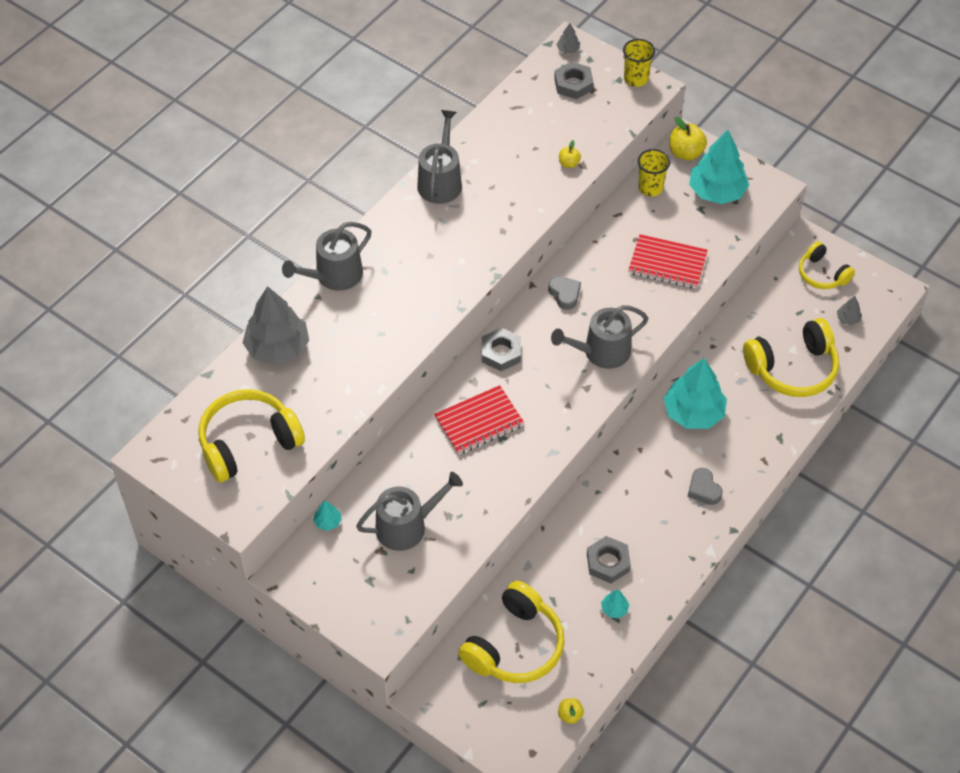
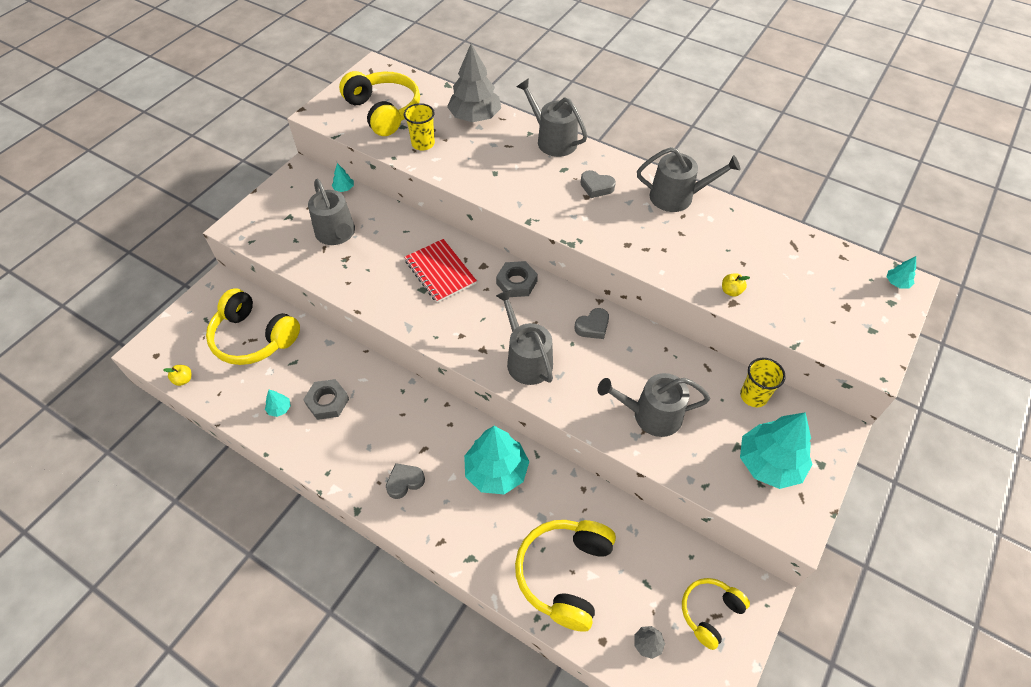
camera: 85 degrees right, 0 degrees up
(417, 245) = (596, 187): none -> grey heart
(568, 49) = (897, 283): grey tree -> turquoise tree
(573, 84) = (847, 290): grey nut -> none
(636, 78) = (881, 346): yellow cup -> yellow cup (423, 144)
(667, 263) = (651, 415): red notebook -> grey watering can
(685, 153) = (817, 430): yellow apple -> none
(792, 368) = (565, 574): yellow headphones -> yellow headphones turned 45 degrees clockwise

